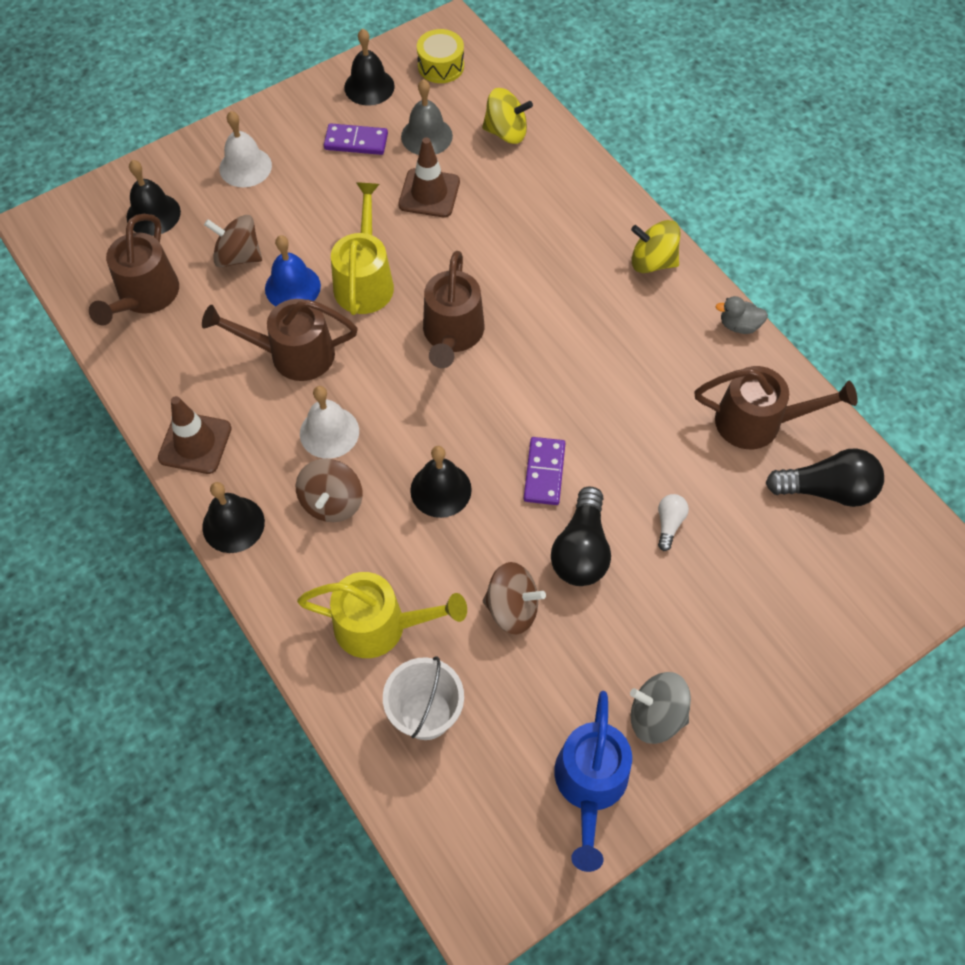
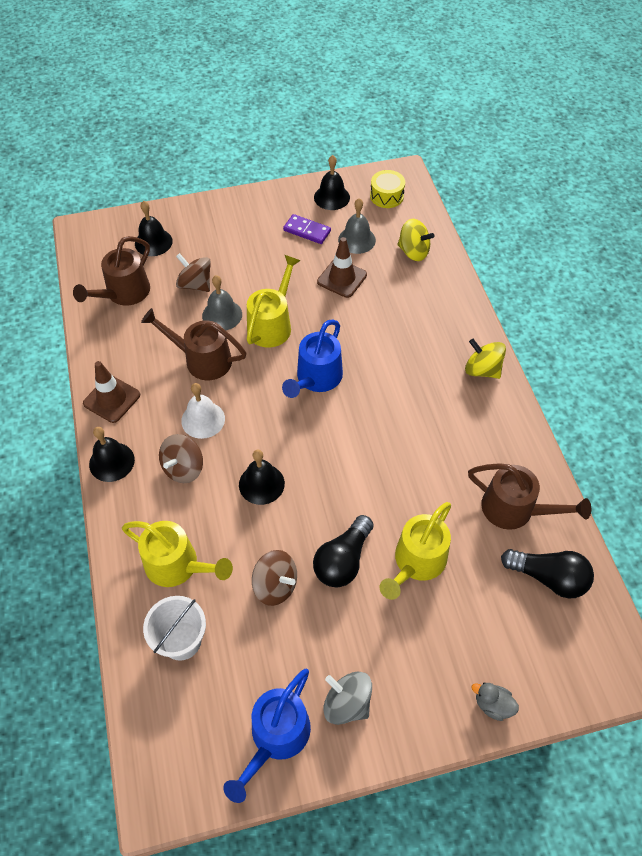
camera: 20 degrees right, 5 degrees down
(245, 167) = (226, 228): white bell -> none
(292, 287) = (222, 315): blue bell -> grey bell
(452, 335) = (316, 379): brown watering can -> blue watering can
(544, 472) = (340, 495): purple domino -> none
(669, 523) = (416, 563): white light bulb -> yellow watering can
(739, 325) = (529, 434): grey duck -> grey duck (492, 704)

